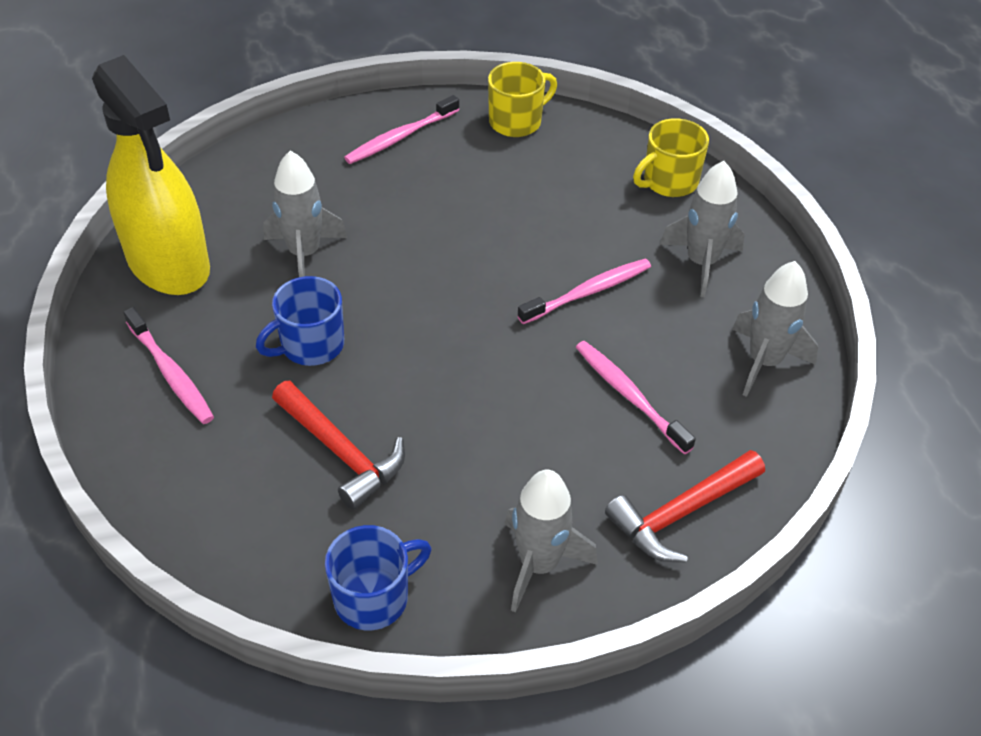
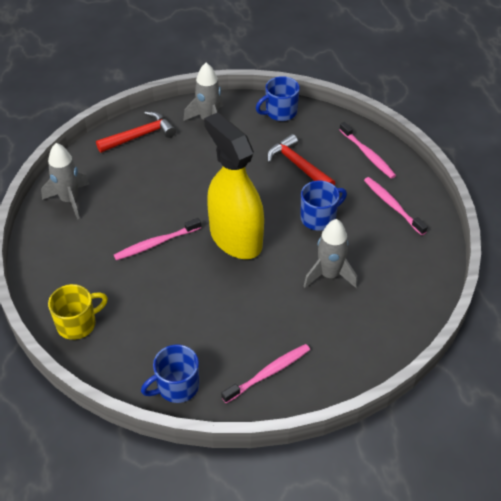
camera: 175 degrees left, 0 degrees up
(168, 263) = (413, 271): yellow spray bottle -> yellow spray bottle (235, 238)
(516, 121) = (177, 386): yellow mug -> blue mug
(630, 396) = (148, 185): pink toothbrush -> pink toothbrush (367, 154)
(701, 263) = (80, 260): grey rocket -> none

